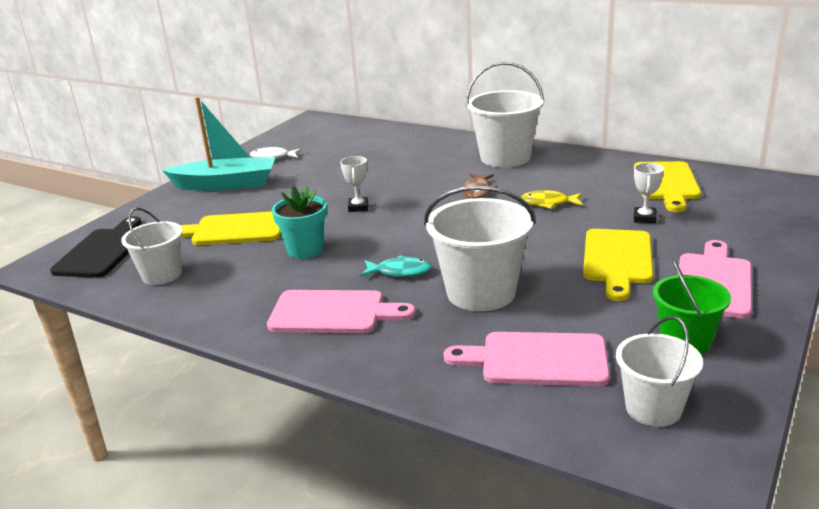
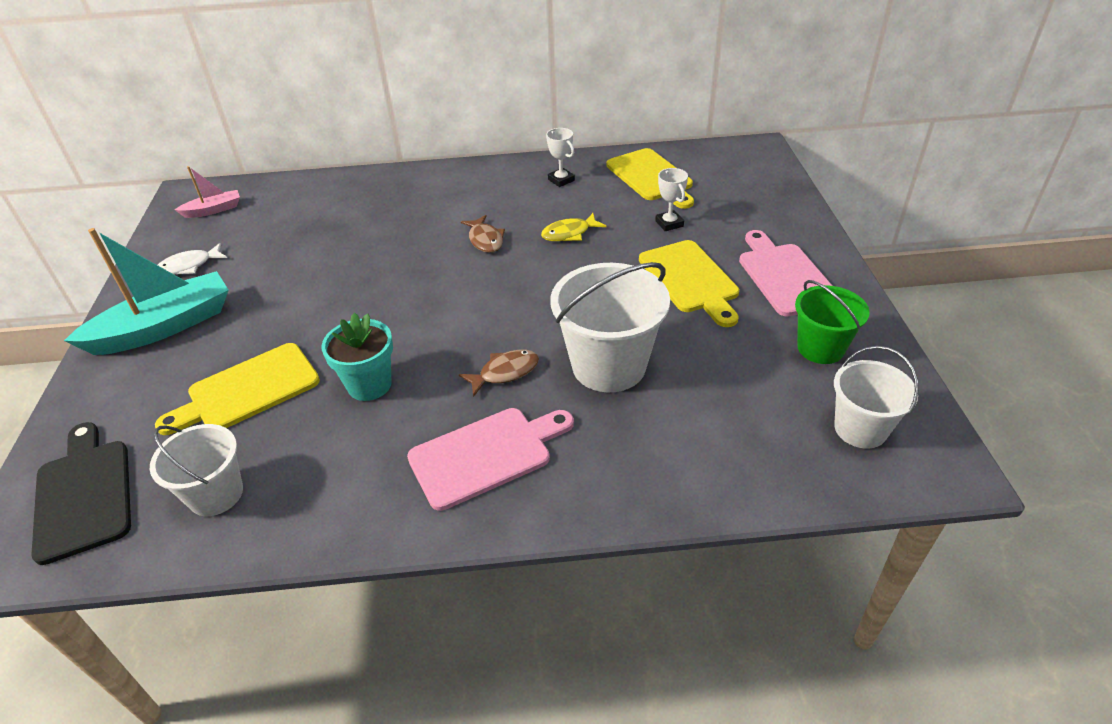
camera: 35 degrees left, 15 degrees up
(318, 131) = (213, 210): none -> pink boat
(358, 207) = (374, 304): white trophy -> white trophy (561, 180)
(400, 272) = (505, 372): turquoise fish -> brown fish
(505, 158) = (473, 188): white bucket -> none
(536, 359) = (728, 421): pink cutting board -> none

